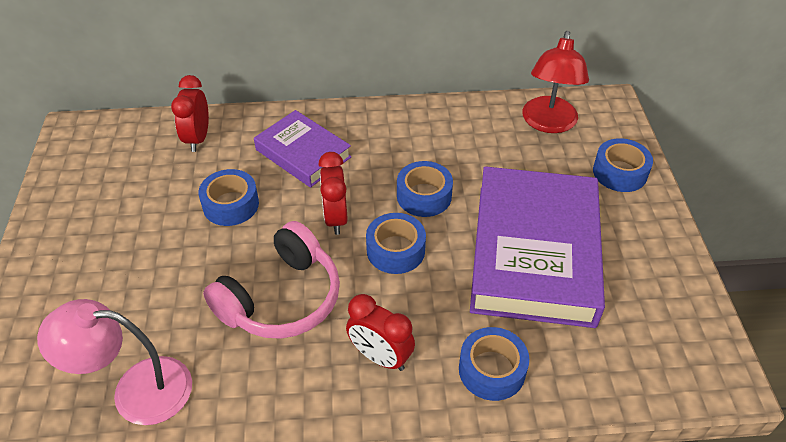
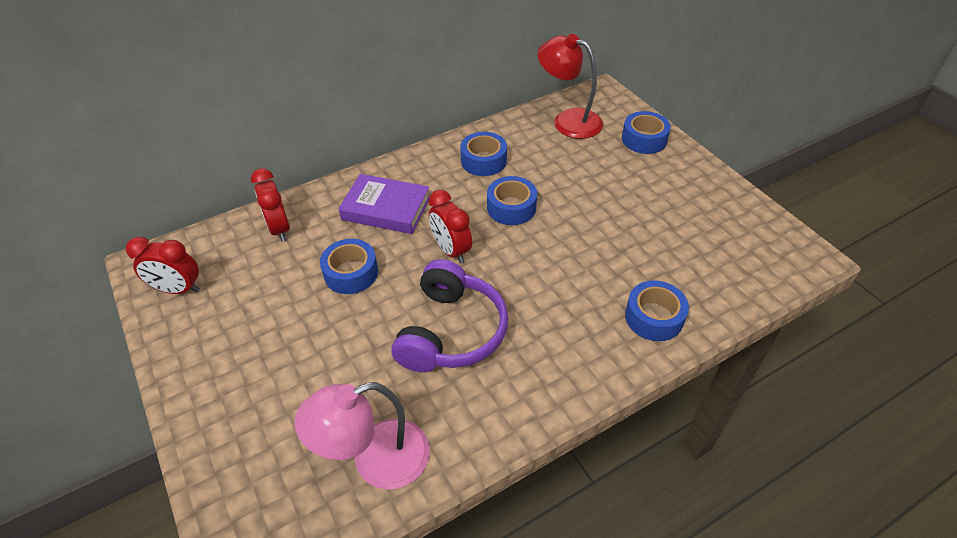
camera: 25 degrees left, 0 degrees up
(281, 298) = (451, 331): pink headphones -> purple headphones
(380, 357) = (564, 343): red clock -> red clock (178, 289)
(395, 250) = (518, 257): blue tape -> blue tape (483, 161)
(534, 253) = (624, 219): purple book -> none
(548, 123) = (568, 120): red lamp -> red lamp turned 135 degrees clockwise

